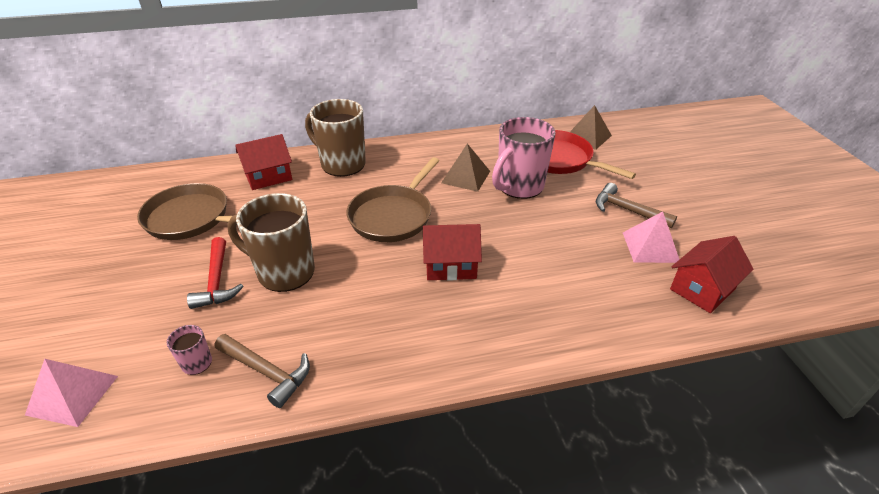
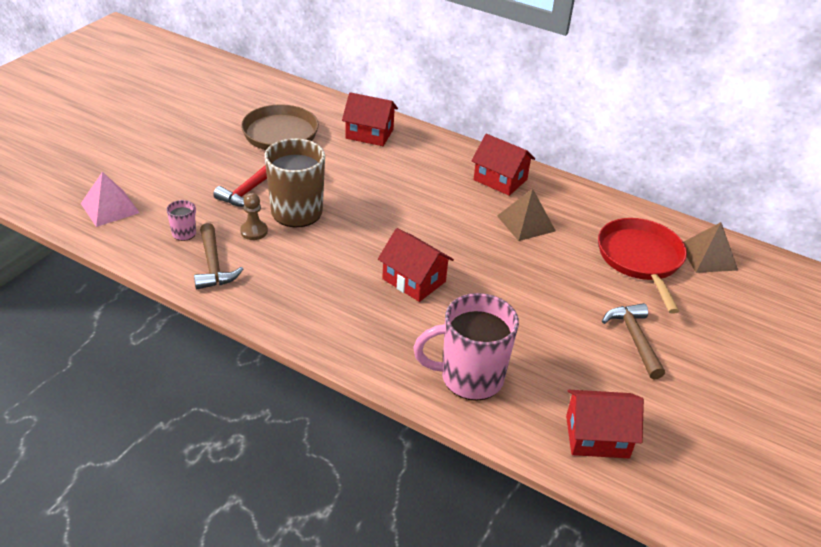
camera: 40 degrees right, 0 degrees up
(267, 314) = (254, 231): none -> brown pawn
(342, 164) = (436, 154): brown mug -> none
(393, 216) = (421, 218): brown pan -> none
(409, 157) = (500, 179): none -> red house
(519, 187) = (561, 259): pink mug -> pink mug (469, 378)
(650, 247) = (605, 378): pink pyramid -> none

